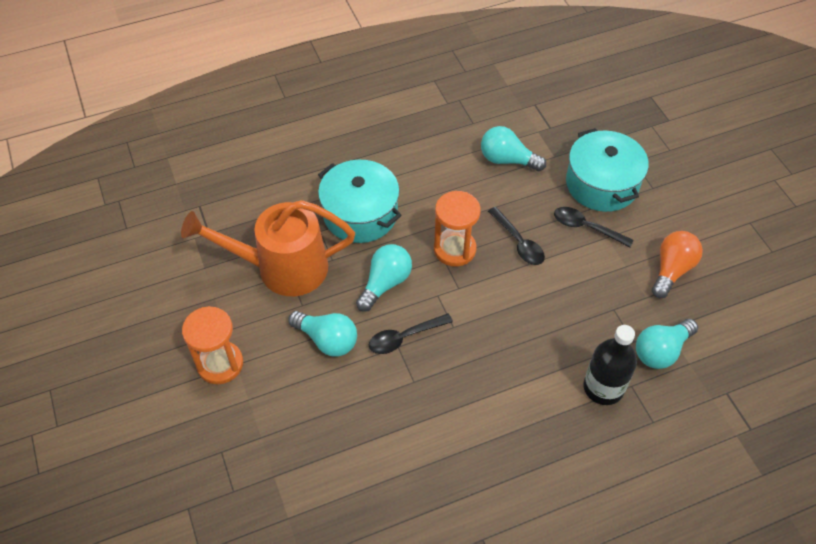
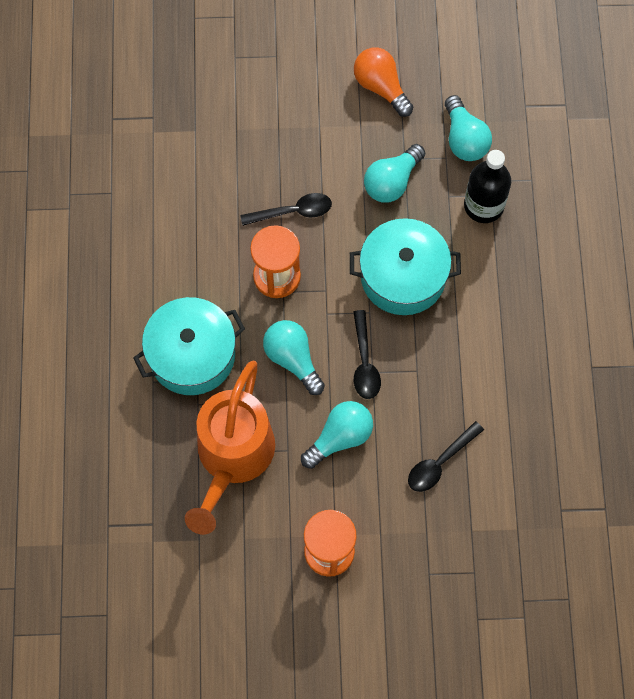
camera: 70 degrees left, 15 degrees up
(507, 160) = (180, 179): turquoise light bulb -> turquoise light bulb (392, 182)
(586, 227) = (300, 140): black spoon -> black spoon (440, 462)
(601, 184) = (251, 101): turquoise pot -> turquoise pot (403, 277)

